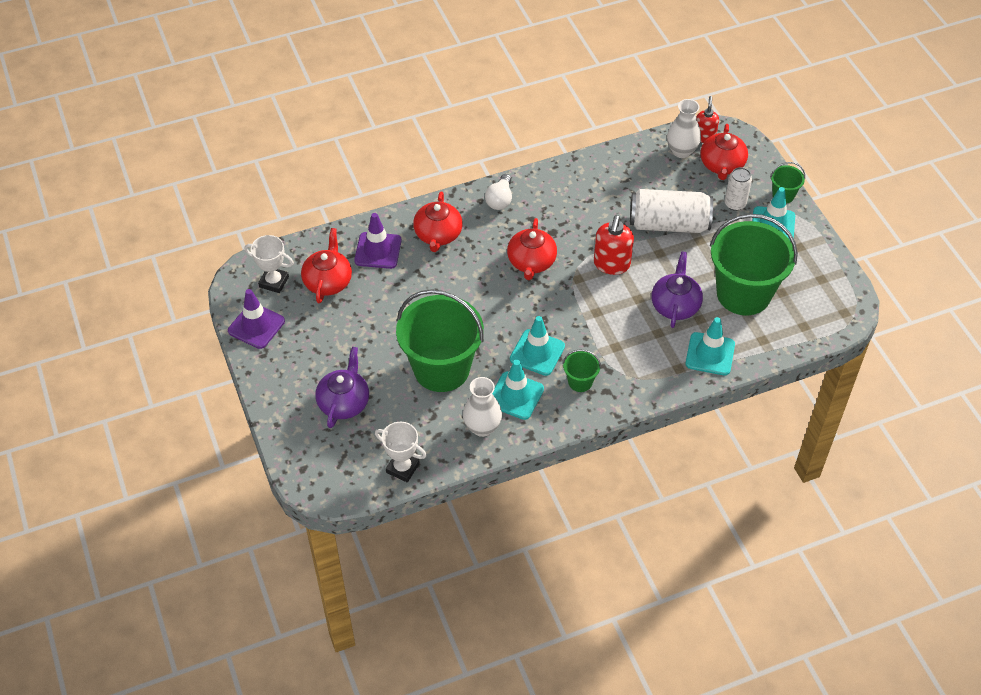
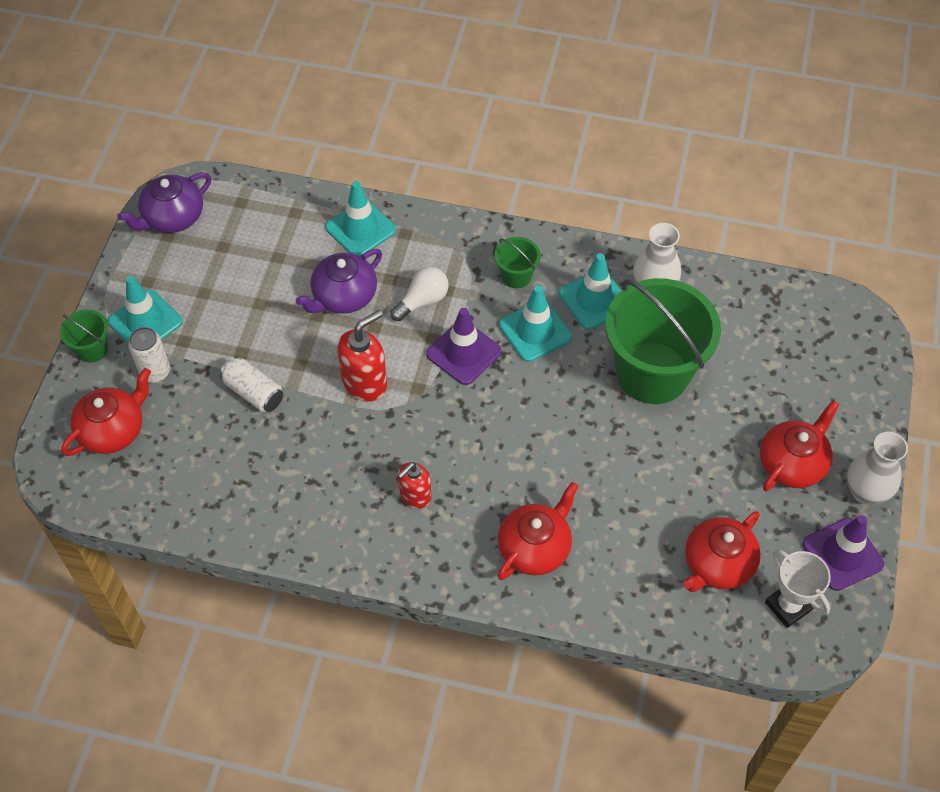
camera: 145 degrees left, 5 degrees up
(344, 402) = (786, 396): purple teapot -> purple teapot (173, 217)
(378, 250) = (626, 571): purple traffic cone -> purple traffic cone (463, 353)
(402, 468) = (764, 293): white trophy -> none
(500, 200) = (418, 552): white light bulb -> white light bulb (422, 301)
(531, 262) = (452, 440): red teapot -> red teapot (792, 463)
(669, 224) = (254, 392): white can -> white can, size x0.56
(681, 151) = (136, 480): white vase -> white vase (866, 491)
(704, 137) = (88, 483): red soap dispenser -> red soap dispenser (415, 496)
(743, 294) = (262, 267): green bucket -> none

